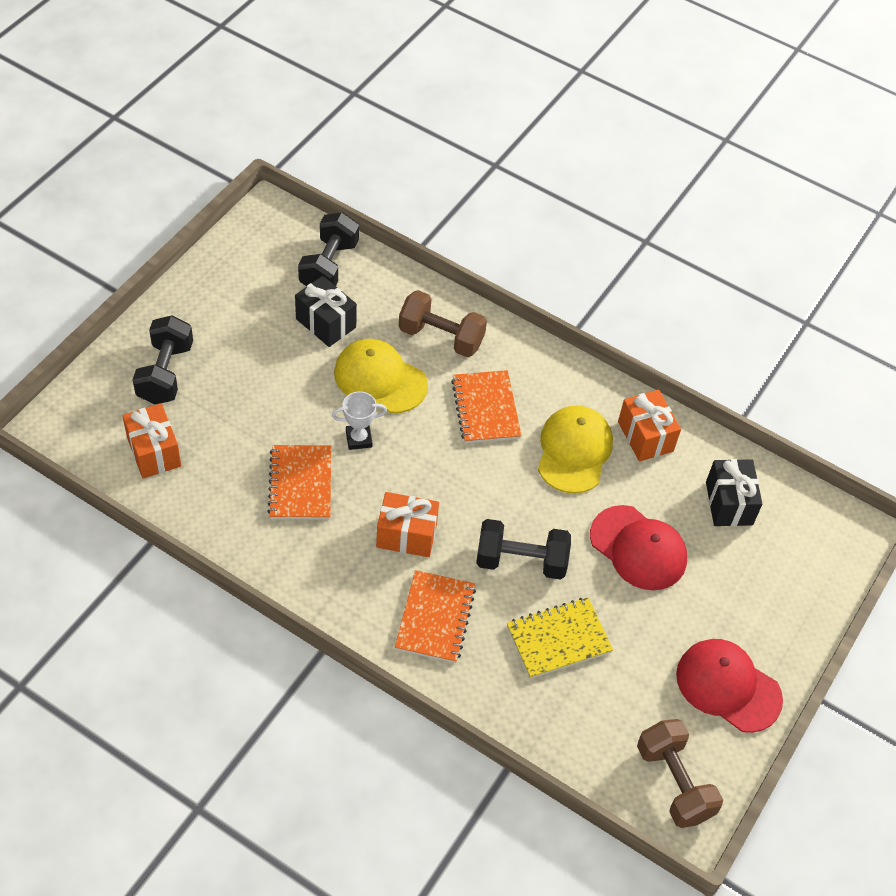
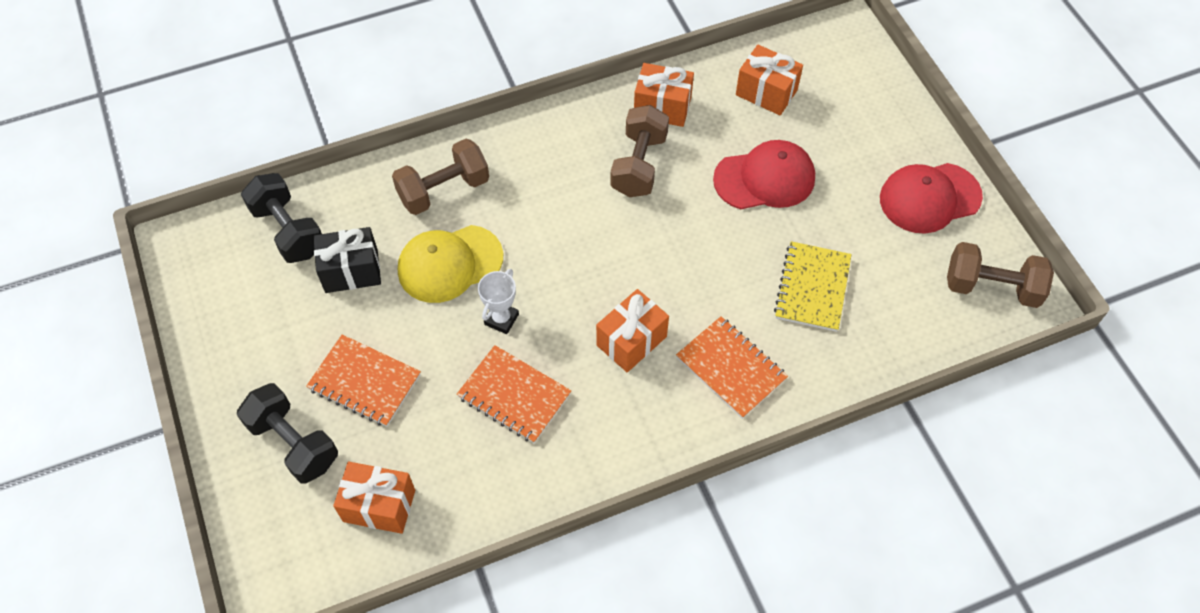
camera: 50 degrees left, 5 degrees up
(485, 409) = (546, 202): orange notebook -> orange notebook (364, 382)
(521, 561) = (719, 269): black dumbbell -> none
(574, 451) = (639, 165): yellow cap -> brown dumbbell
(729, 503) = (766, 93): black gift -> orange gift

